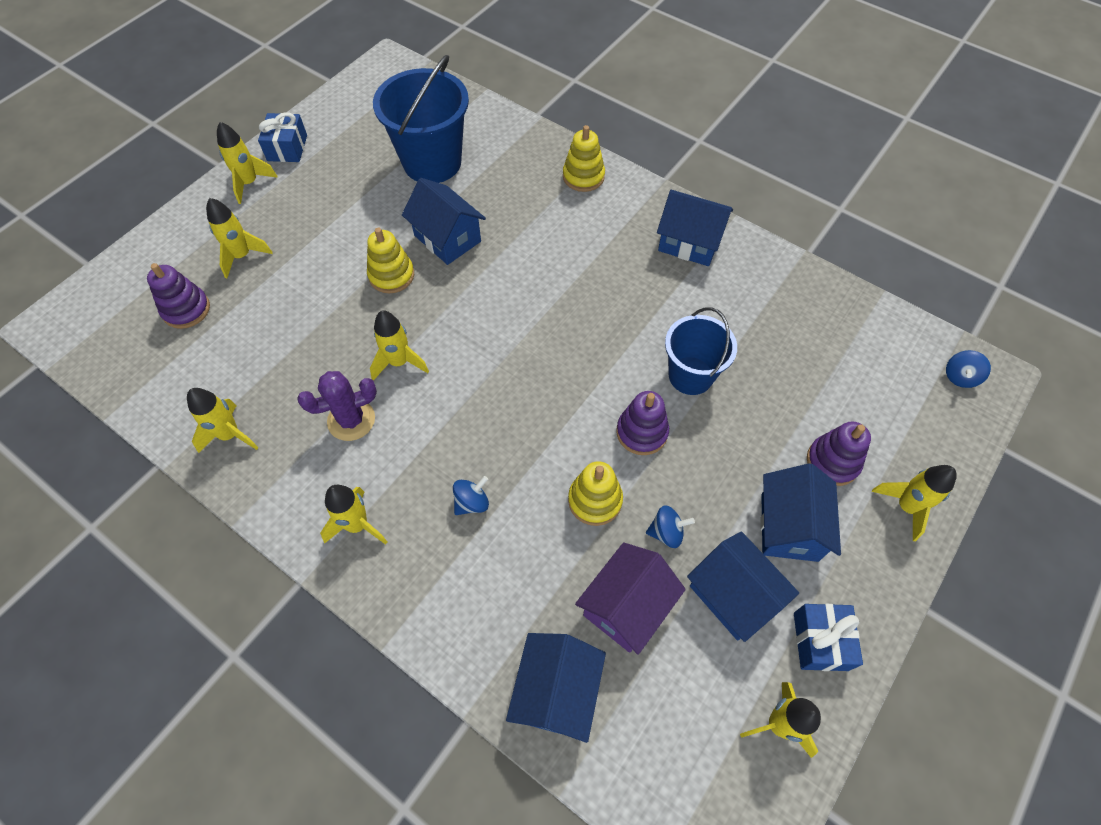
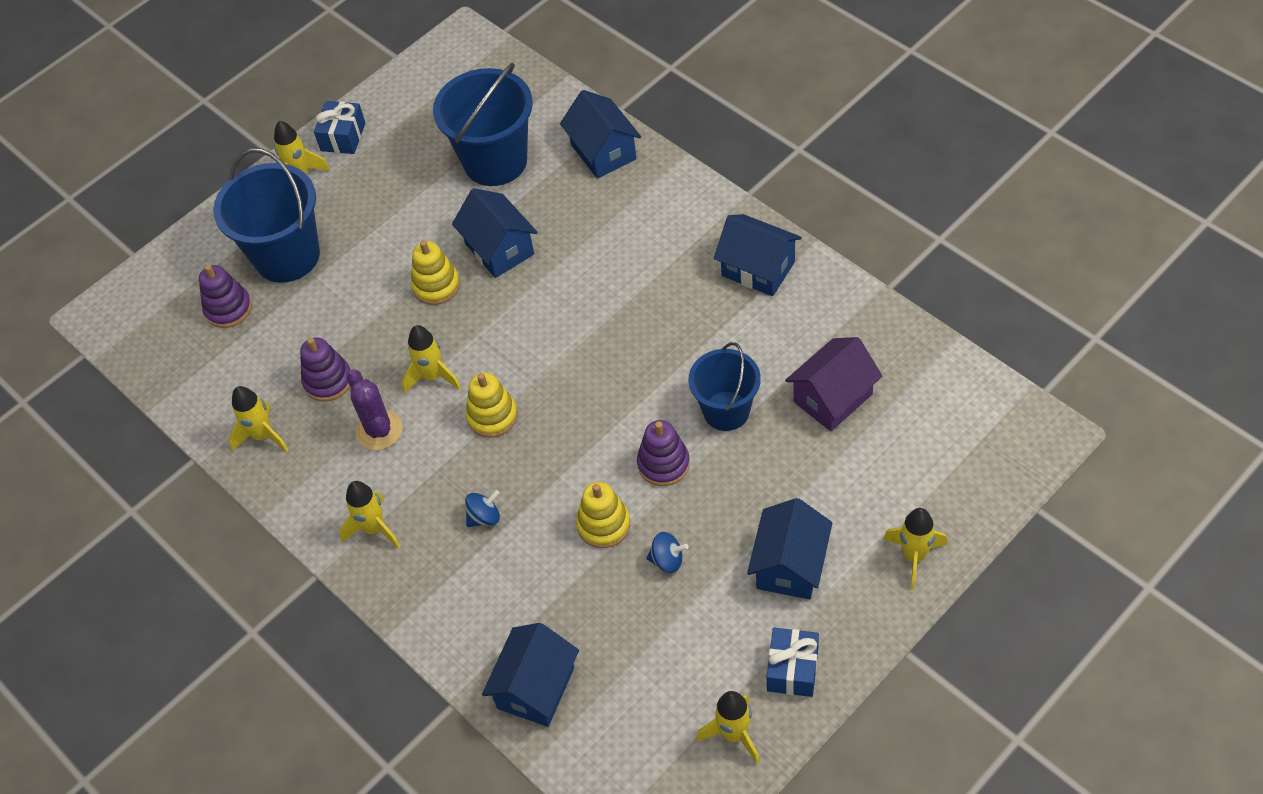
camera: 15 degrees right, 5 degrees down
(242, 256) = (287, 256): yellow rocket -> blue bucket
(351, 420) = (379, 430): purple cactus -> purple cactus turned 75 degrees clockwise
(583, 176) = (657, 186): yellow stacking toy -> yellow stacking toy (492, 416)
(626, 606) = (614, 622): purple house -> purple house (832, 398)
(733, 595) = (719, 622): blue house -> blue house (603, 152)
(832, 462) = (851, 508): purple stacking toy -> purple stacking toy (328, 381)
(960, 377) = (1013, 433): blue spinning top -> none

